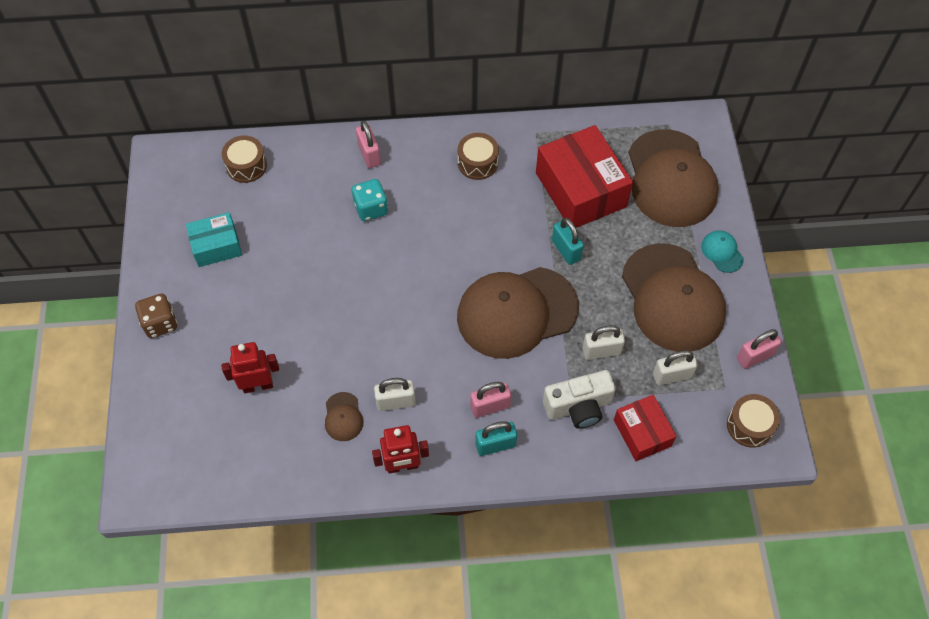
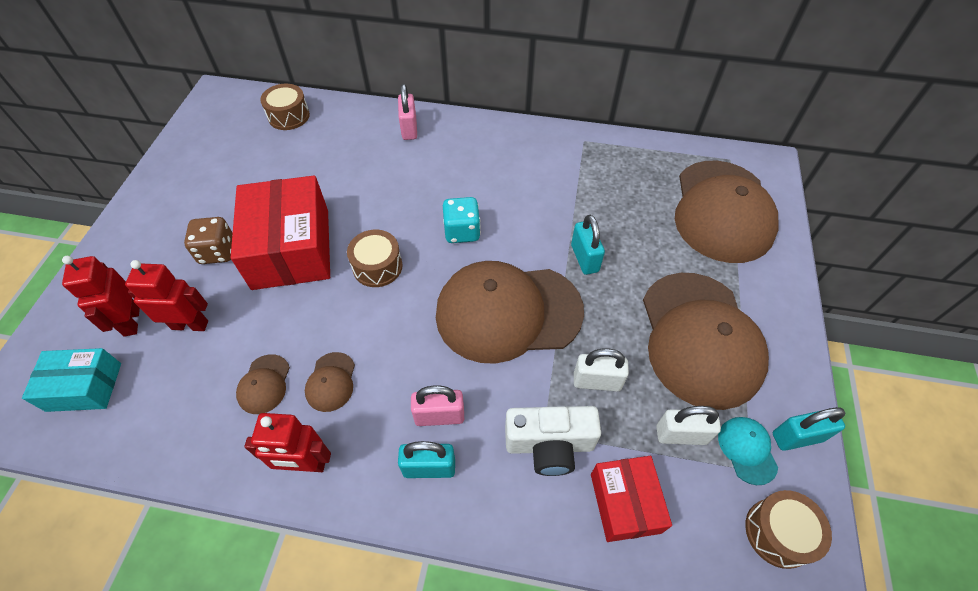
camera: 15 degrees right, 5 degrees down
(160, 323) = (129, 238): brown dice -> brown dice (218, 252)
(206, 394) = (131, 321): none -> red robot
(216, 246) = (224, 178): turquoise box -> turquoise box (84, 387)
(371, 208) = (390, 175): turquoise dice -> turquoise dice (462, 231)
(396, 402) = (331, 382): white padlock -> brown cap
(477, 163) = (515, 156): brown drum -> brown drum (377, 266)
(580, 190) = (617, 202): red box -> red box (291, 248)
(722, 252) = (771, 300): turquoise cap -> turquoise cap (747, 450)
(754, 356) = (797, 437): pink padlock -> turquoise padlock

